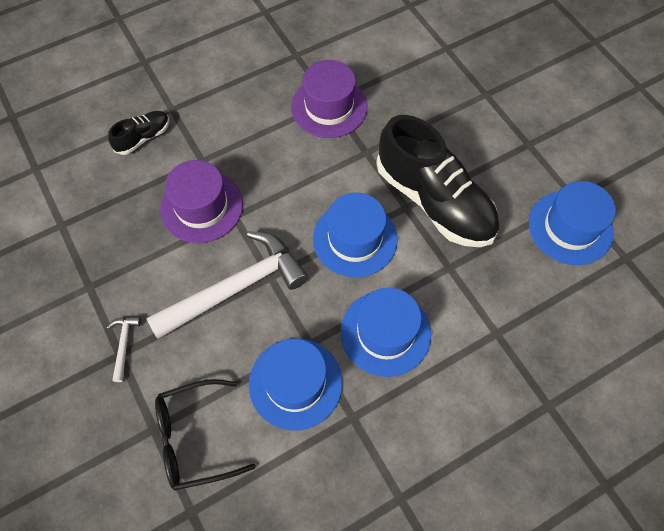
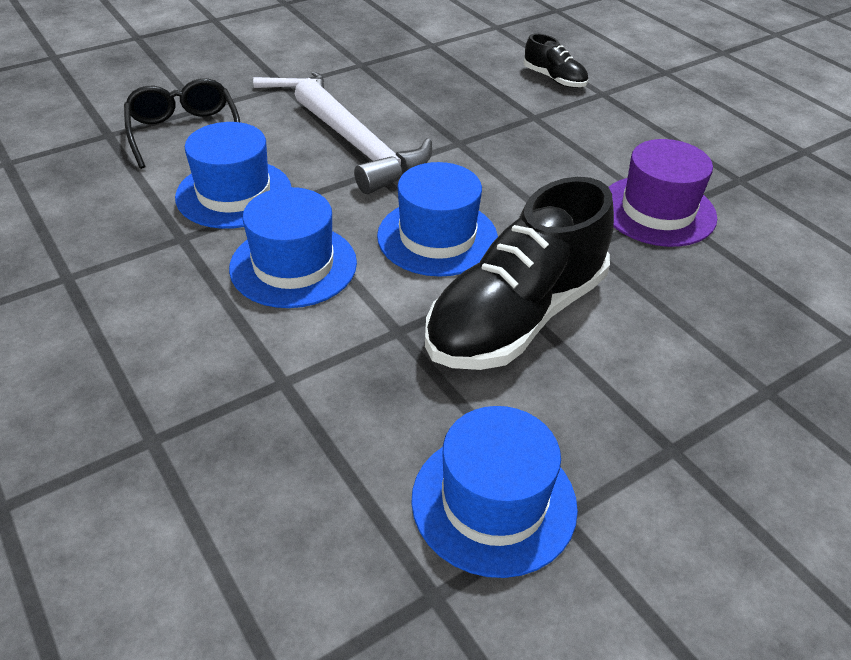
camera: 85 degrees right, 20 degrees down
(201, 206) = (468, 120): purple hat -> none

